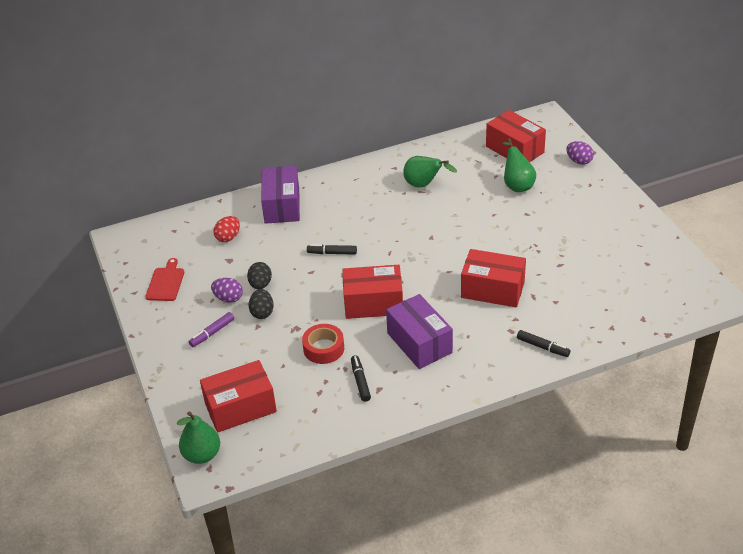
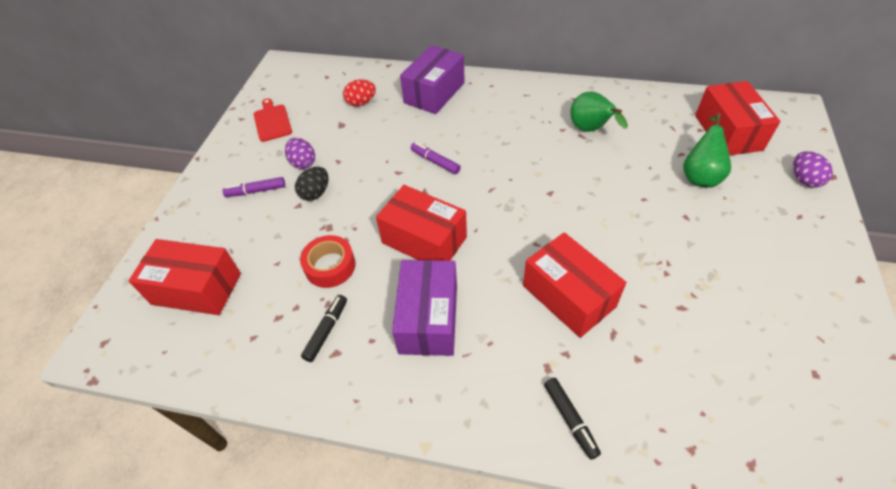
camera: 35 degrees right, 10 degrees up
(166, 282) = (272, 121): red cutting board -> red cutting board turned 60 degrees counterclockwise
(202, 455) = (114, 322): green pear -> none
(260, 285) = (342, 163): black egg -> none
(332, 253) = (435, 162): black marker -> purple marker

